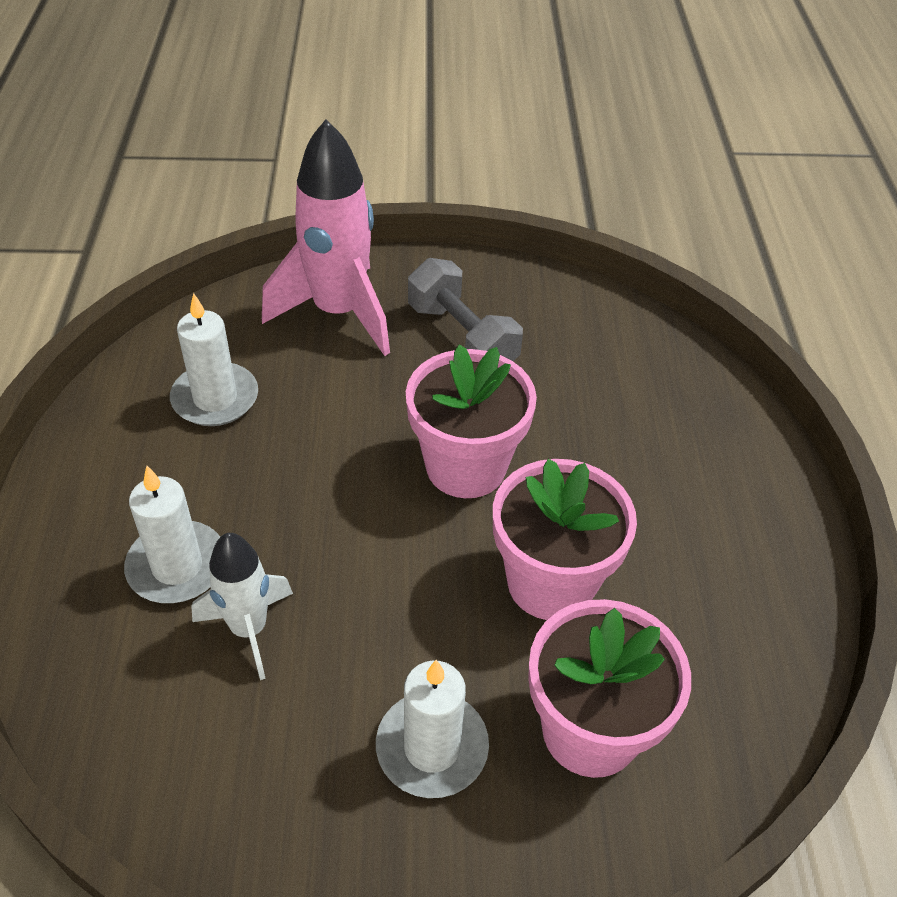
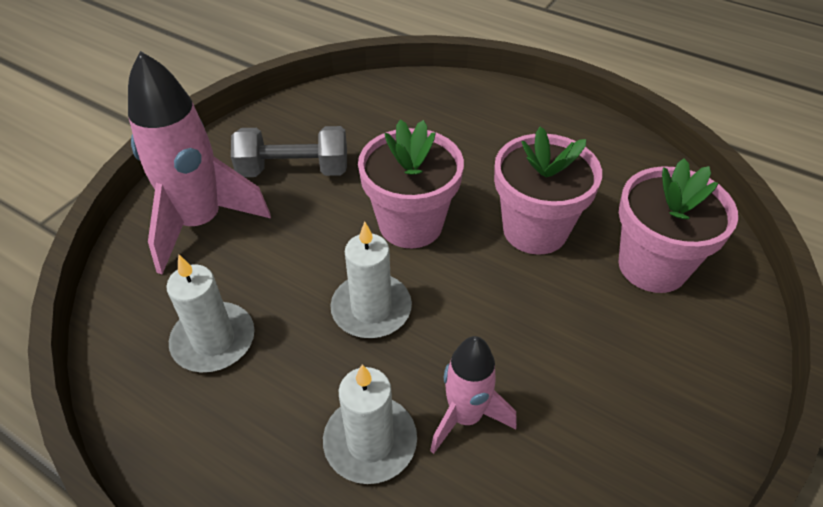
camera: 55 degrees left, 0 degrees up
(249, 629) = (465, 416): white rocket -> pink rocket
(432, 747) = (625, 351): white candle -> white candle (371, 309)

